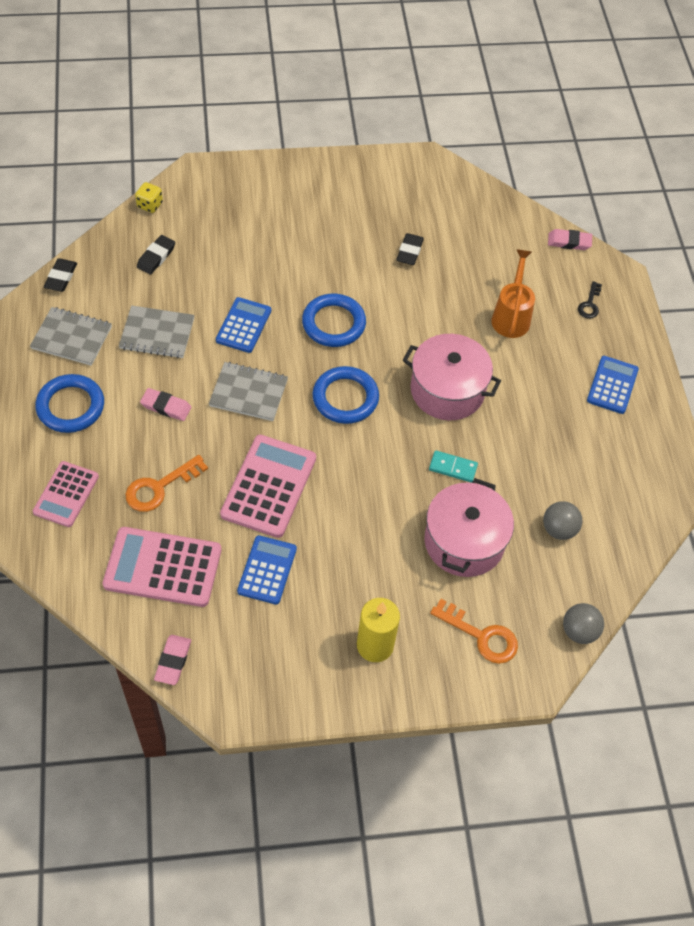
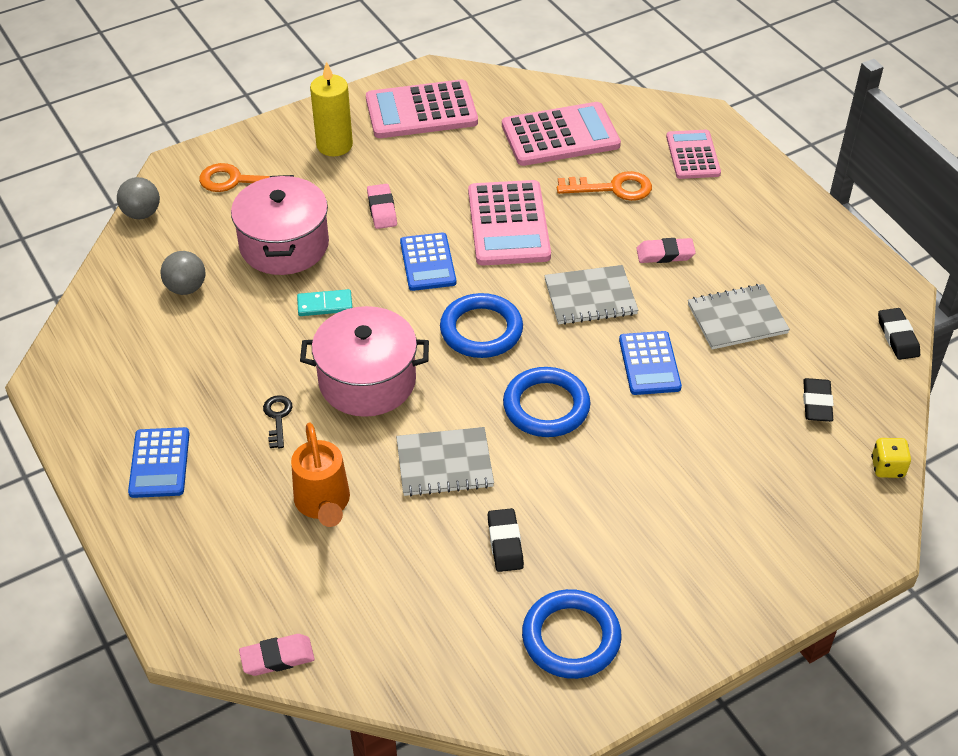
camera: 160 degrees right, 10 degrees down
(70, 406) = (758, 221): blue ring -> blue ring (571, 638)
(71, 338) = (821, 281): grey notebook -> grey notebook (444, 463)
(159, 487) = (613, 188): orange key -> orange key turned 60 degrees clockwise
(173, 661) = (502, 84): pink eraser -> pink eraser (382, 209)
(267, 570) = (465, 163): blue calculator -> blue calculator (427, 262)
(271, 658) = (421, 111): none -> pink calculator
(589, 304) = (218, 565): black key -> black key (277, 418)

